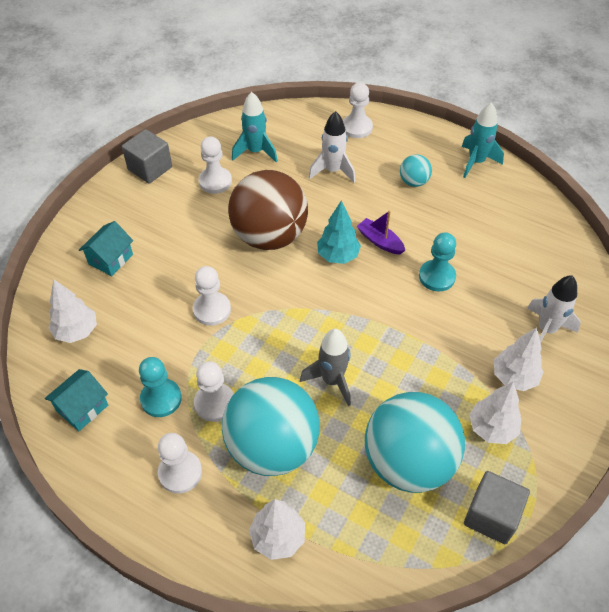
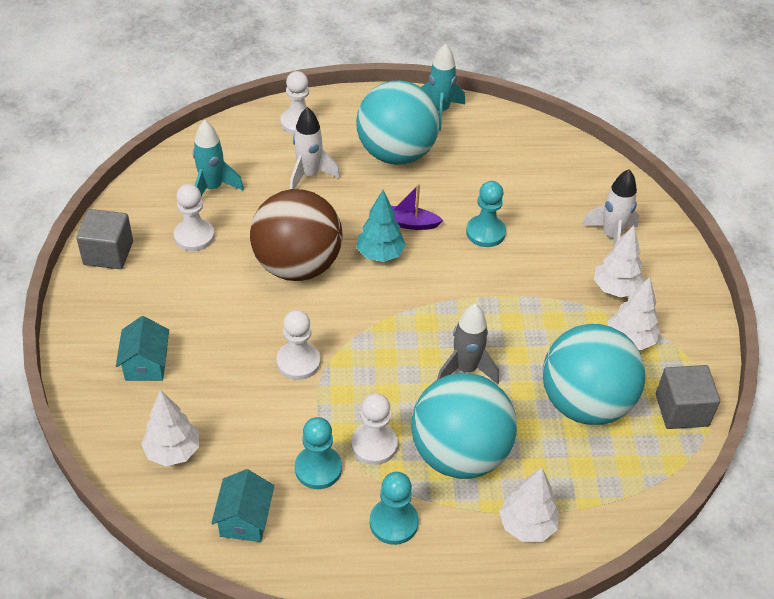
camera: 35 degrees left, 5 degrees down
(180, 472) = (393, 522): white pawn -> turquoise pawn
(413, 182) = (396, 153): turquoise ball -> turquoise ball, size x2.30

